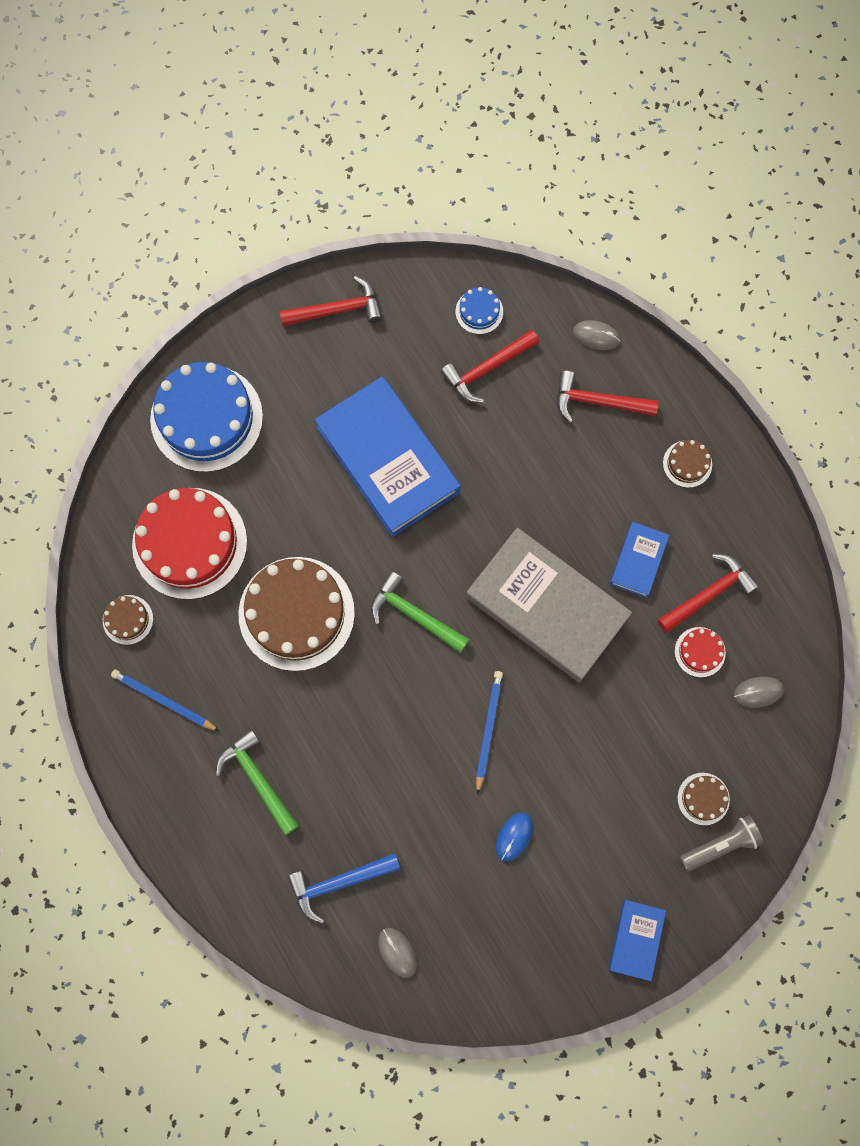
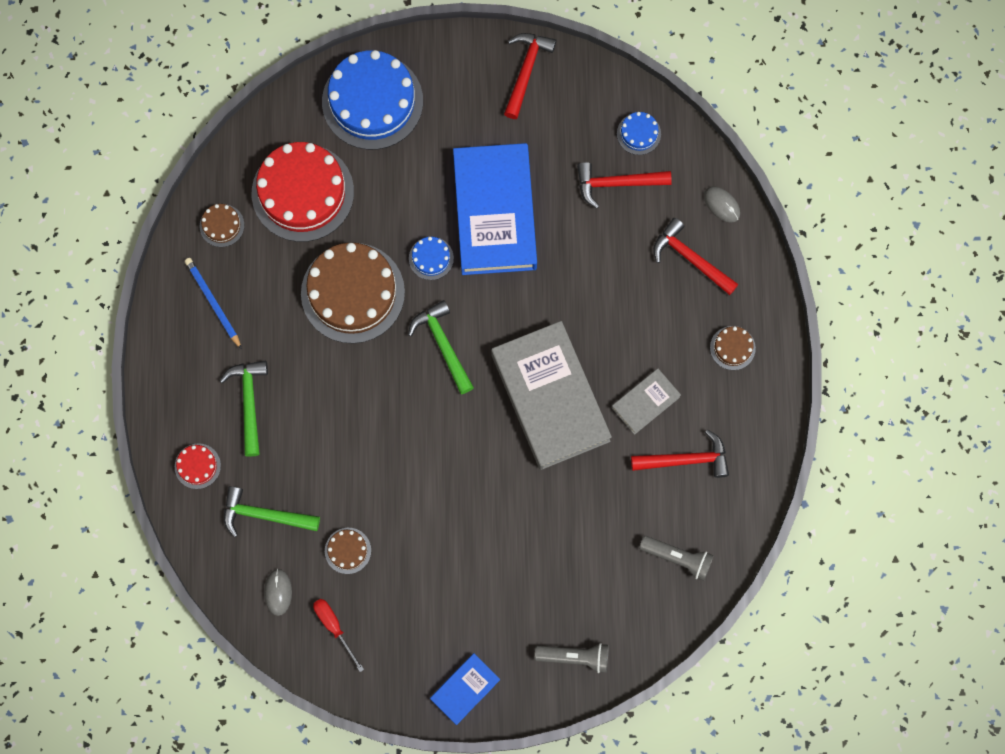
camera: 30 degrees right, 0 degrees up
(337, 310) = (526, 71): red hammer -> red hammer turned 90 degrees counterclockwise
(338, 883) = (264, 515): blue hammer -> green hammer
(353, 537) = (431, 258): none -> blue cake
(473, 954) = (334, 627): none -> red screwdriver
(488, 730) = (447, 465): blue pencil -> none
(514, 836) = (418, 558): blue mouse -> none
(638, 561) = (645, 402): blue book -> grey book
(699, 652) = (650, 500): red cake -> red cake (197, 466)
(703, 798) = (583, 614): brown cake -> brown cake (348, 550)
(758, 692) = (677, 558): grey mouse -> grey flashlight

